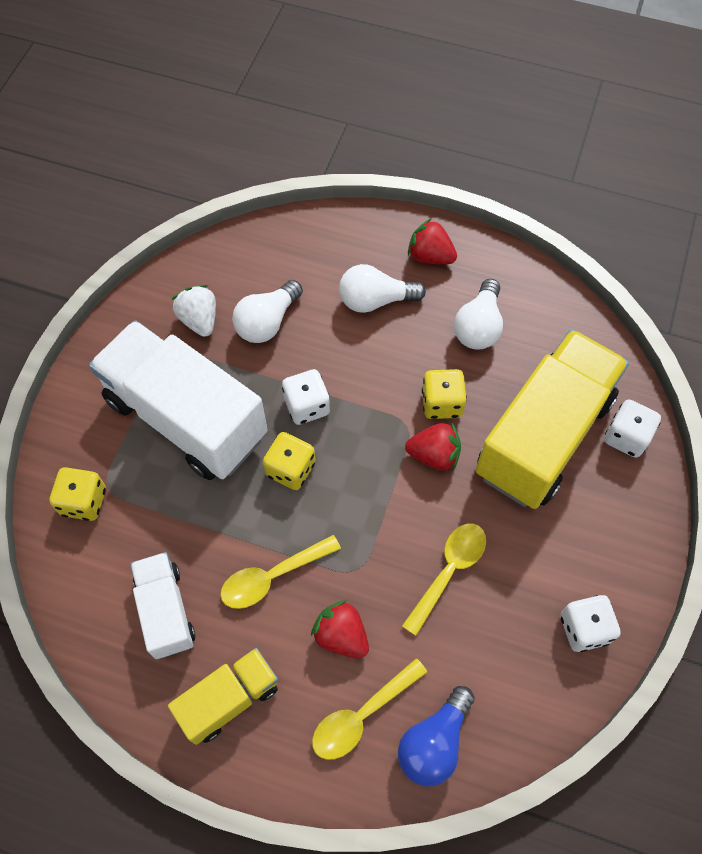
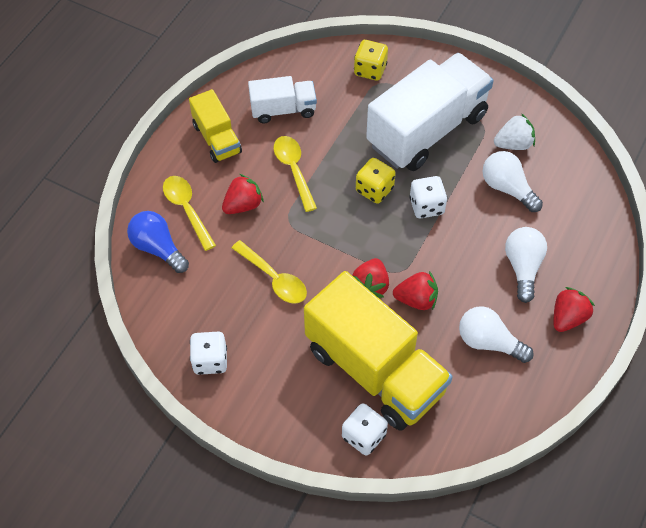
camera: 100 degrees right, 5 degrees down
(441, 403) = (416, 299): yellow dice -> red strawberry

